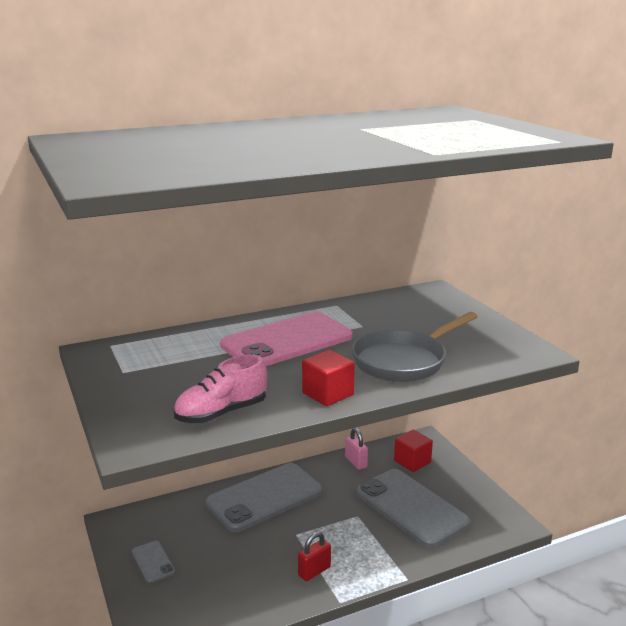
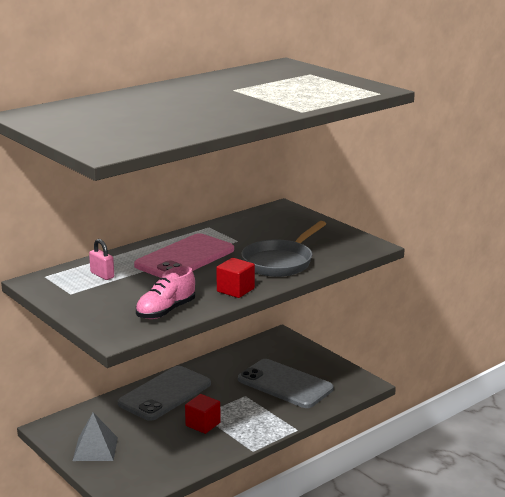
camera: 15 degrees left, 0 degrees up
(153, 562) = (95, 449): grey phone -> grey pyramid
(314, 571) = (226, 435): red padlock -> none
(356, 462) = (229, 359): pink padlock -> pink padlock (102, 275)
(412, 462) = (275, 352): red cube -> red cube (203, 424)

